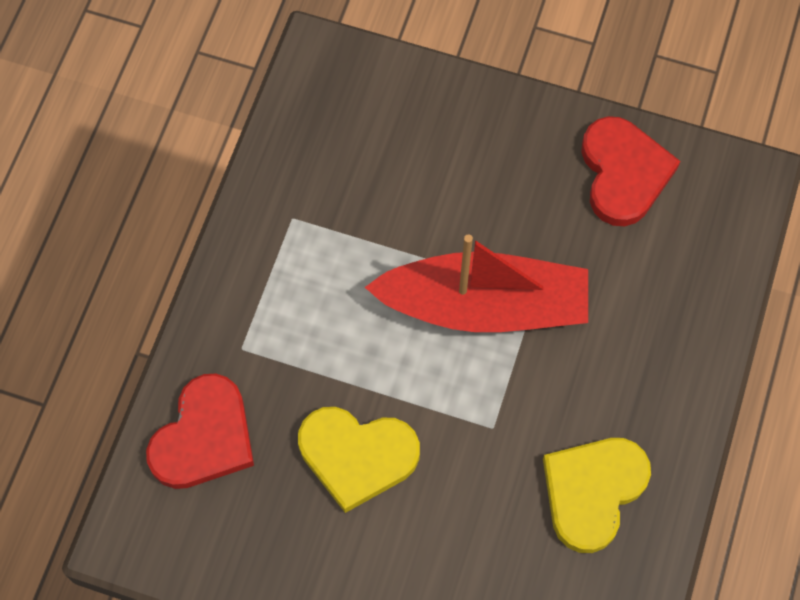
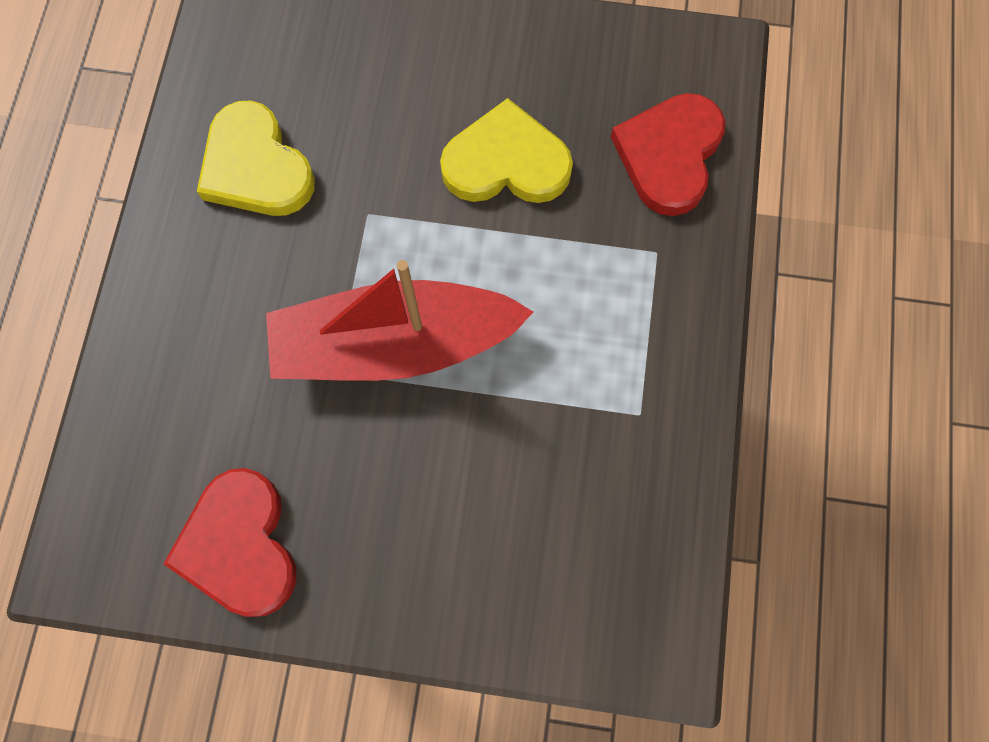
camera: 170 degrees right, 5 degrees up
(592, 491) = (256, 167): yellow heart -> yellow heart turned 120 degrees clockwise

